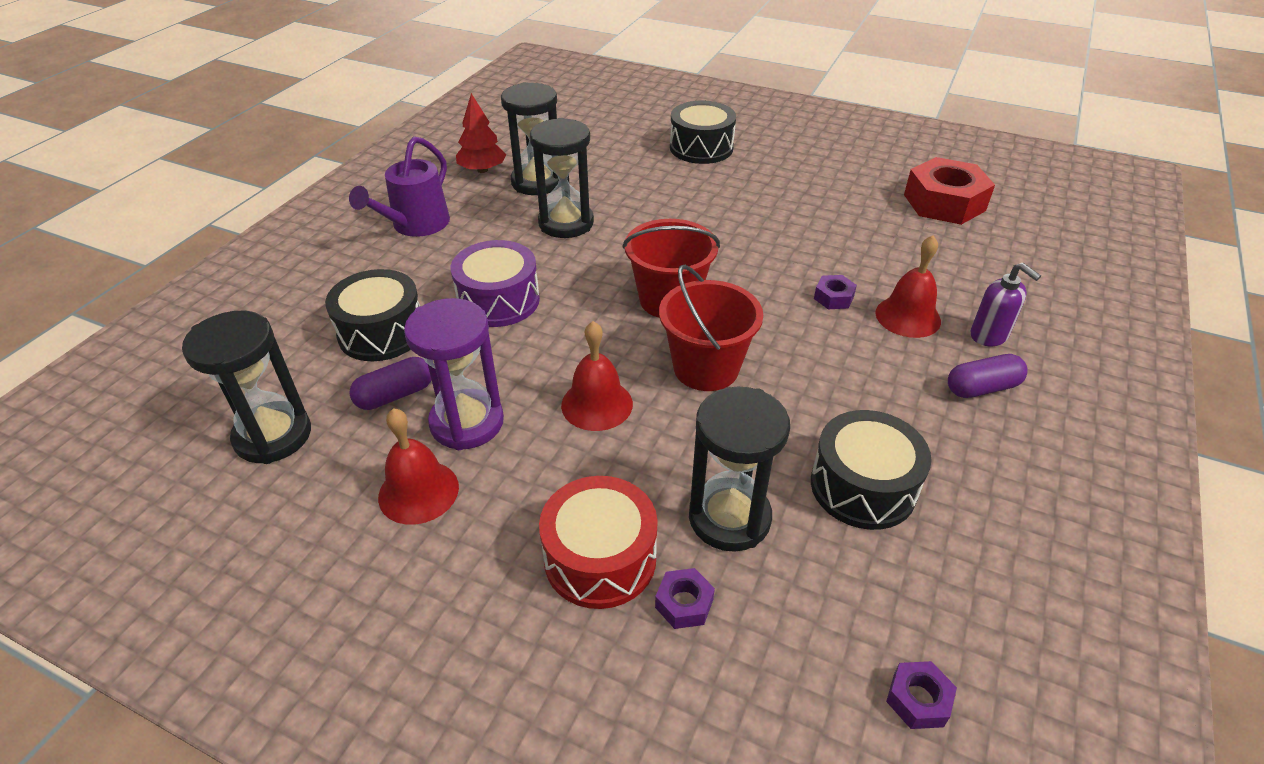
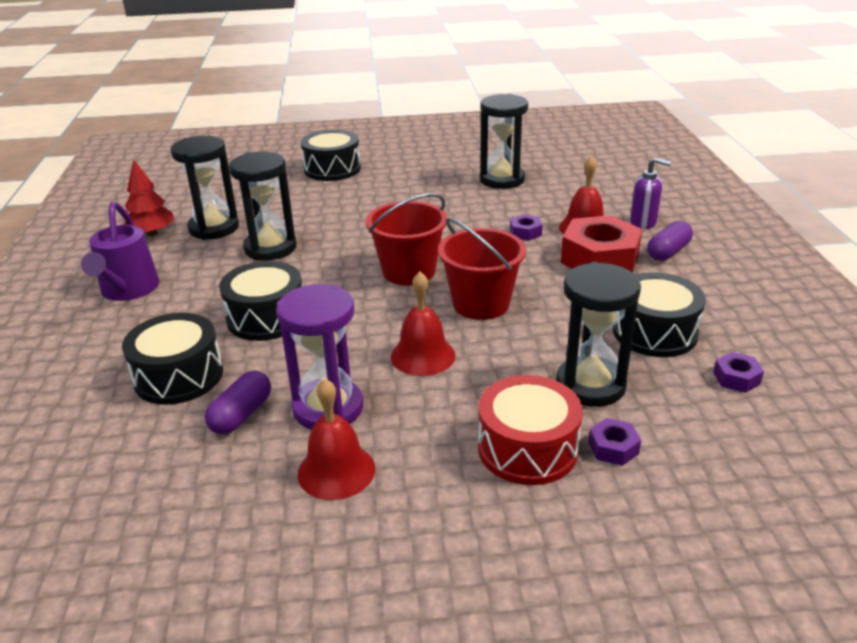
camera: 30 degrees left, 10 degrees down
(273, 436) = (150, 490): black hourglass -> black hourglass (502, 180)
(498, 300) = (266, 317): purple drum -> black drum
(918, 699) = (801, 431): purple nut -> purple nut (736, 378)
(944, 202) = (541, 157): red nut -> red nut (599, 258)

